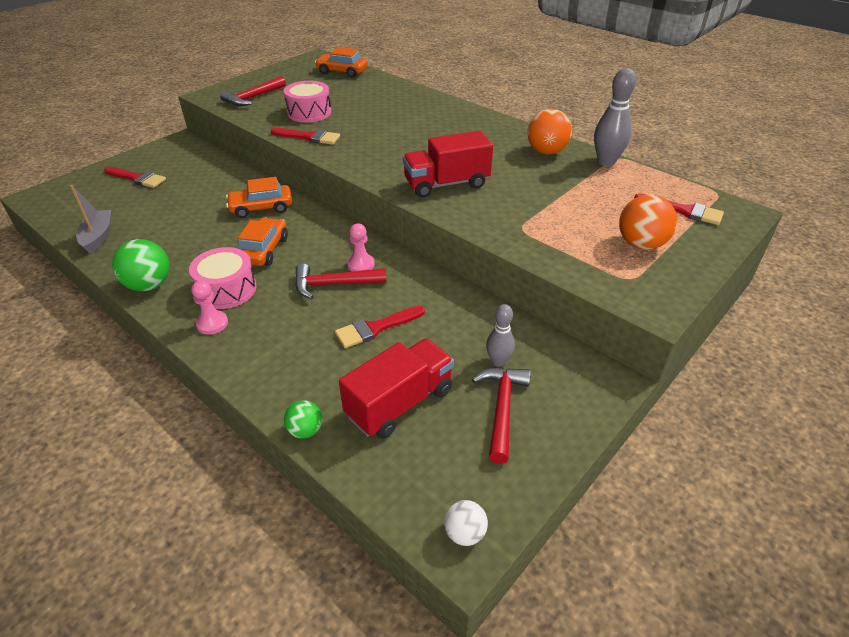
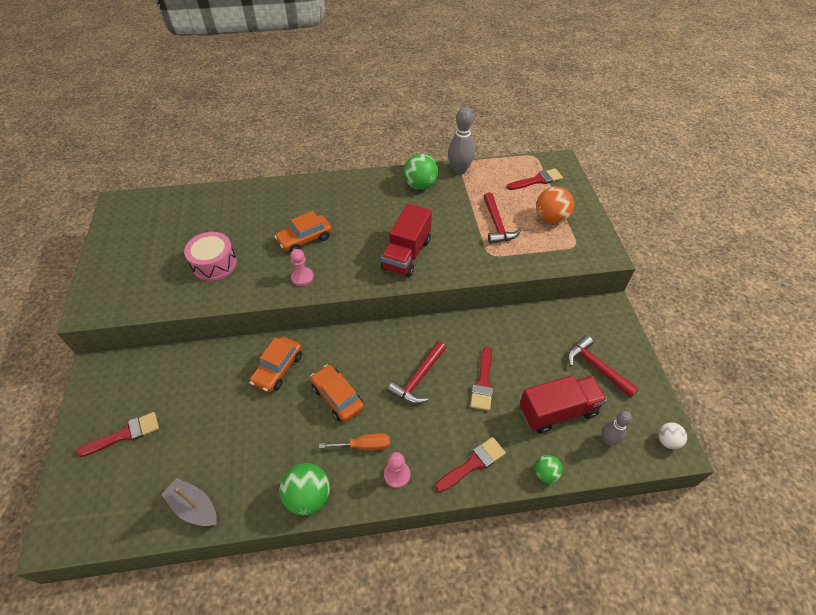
camera: 50 degrees left, 10 degrees up
(227, 289) = (364, 446): pink drum -> orange screwdriver
(253, 98) = (138, 283): red hammer -> red hammer (497, 224)
(309, 137) = (255, 286): red brush -> red brush (473, 463)
(342, 72) = (169, 205): orange car -> orange car (305, 239)
(361, 264) = (411, 351): pink pawn -> pink pawn (302, 277)
(400, 403) = (558, 411): red truck -> red truck turned 75 degrees clockwise
(498, 361) = (560, 343): grey bowling pin -> grey bowling pin (608, 440)
(546, 152) = (420, 185): orange ball -> green ball

